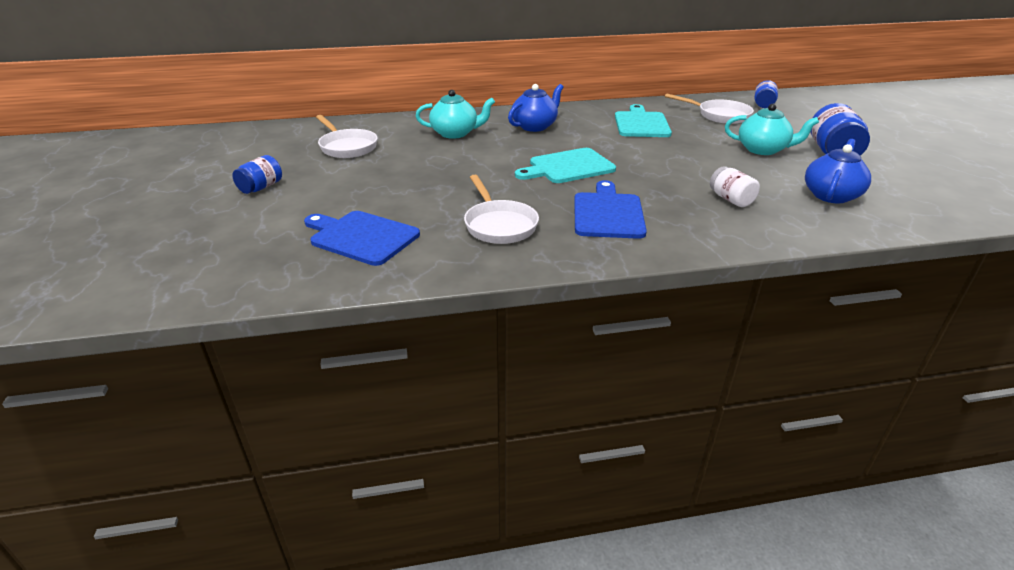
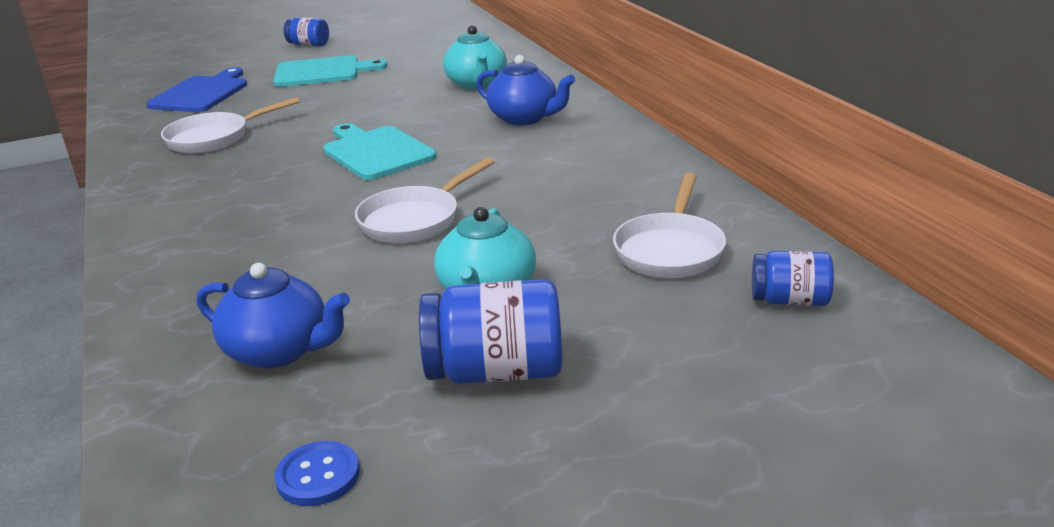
camera: 80 degrees right, 5 degrees down
(347, 147) = (416, 51): white pan -> white pan (415, 219)
(607, 213) = (233, 185): blue cutting board -> none
(641, 124) = (576, 184): turquoise cutting board -> turquoise cutting board (322, 72)
(731, 199) = (267, 261): white jar -> none
(924, 187) = (318, 476): none -> blue button

